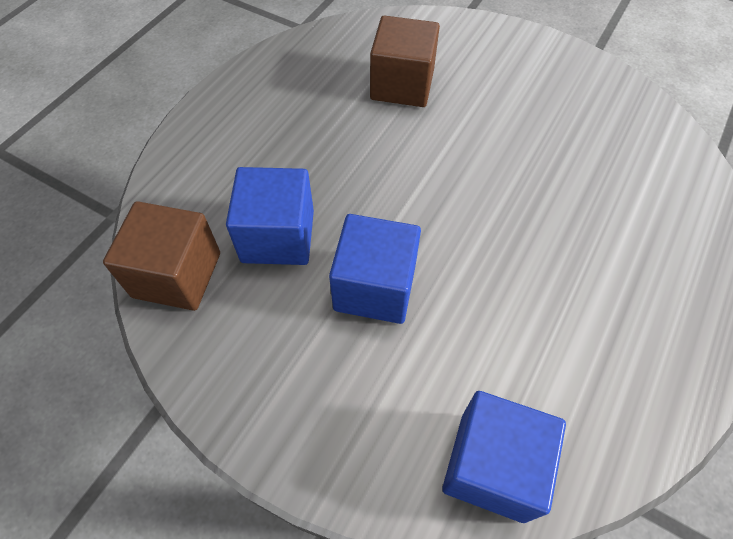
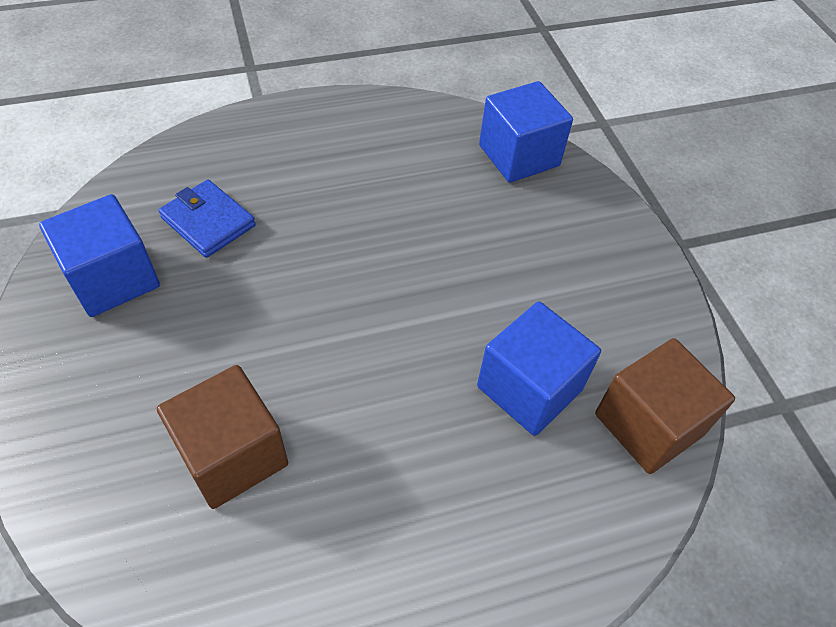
camera: 140 degrees left, 5 degrees down
(375, 287) = (487, 287): blue cube -> blue cube (113, 278)
(605, 174) = (208, 221): none -> blue wallet

